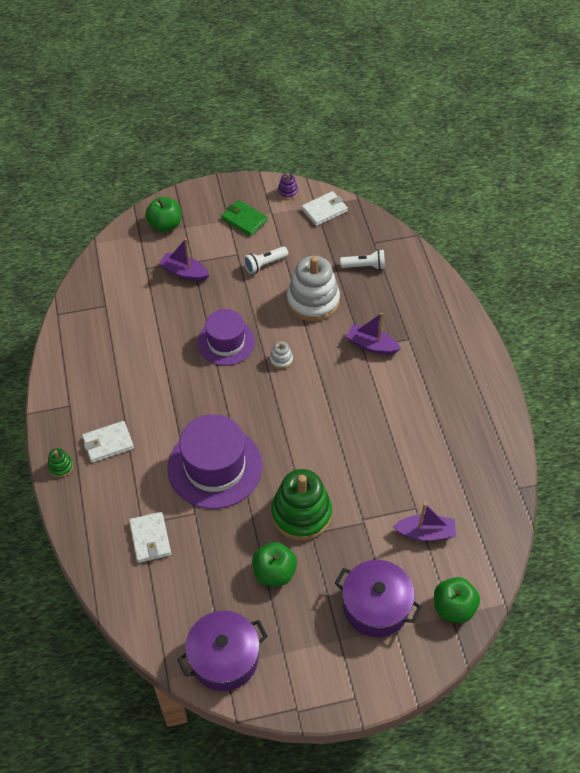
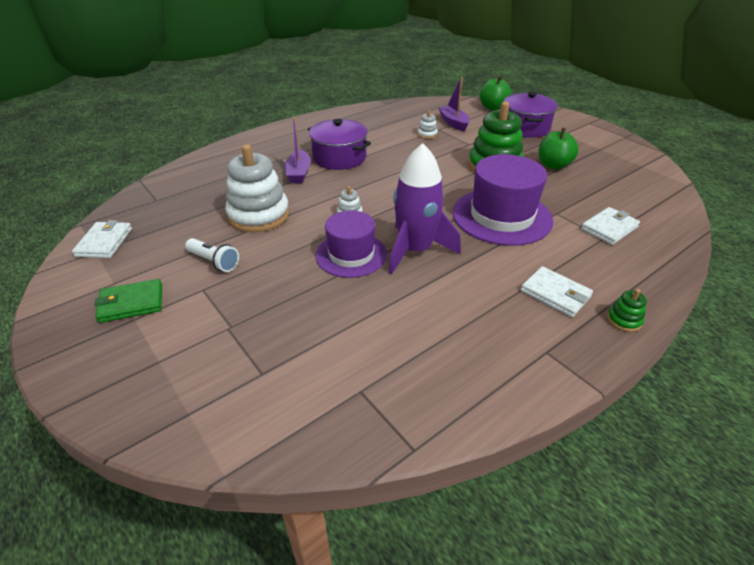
camera: 115 degrees left, 15 degrees down
(165, 225) = (157, 388): green apple -> none
(184, 272) = (255, 327): purple boat -> none
(207, 383) = (416, 250): none -> purple rocket
(224, 658) = (639, 167): purple pot -> purple pot (339, 158)
(244, 220) = (131, 303): green wallet -> green wallet turned 60 degrees clockwise
(287, 192) = (68, 280): purple stacking toy -> none
(324, 210) = (104, 242): white wallet -> white wallet turned 60 degrees clockwise
(364, 266) = (195, 197): white flashlight -> none
(406, 488) = (427, 134): none -> white stacking toy

